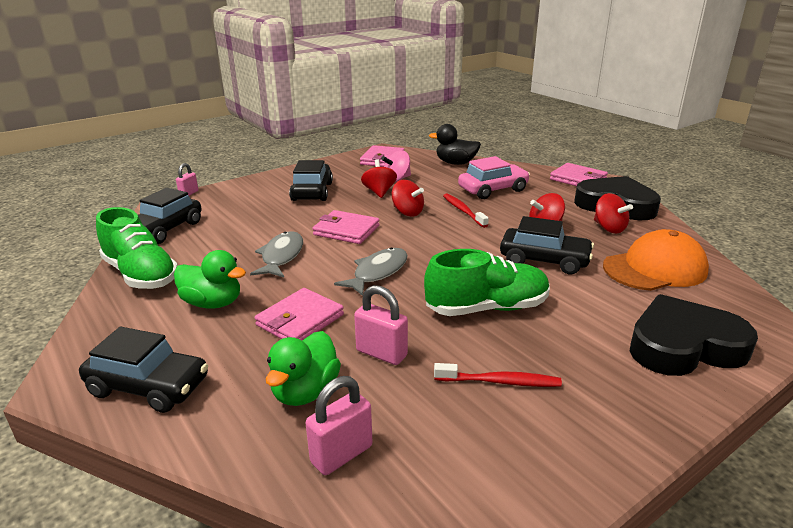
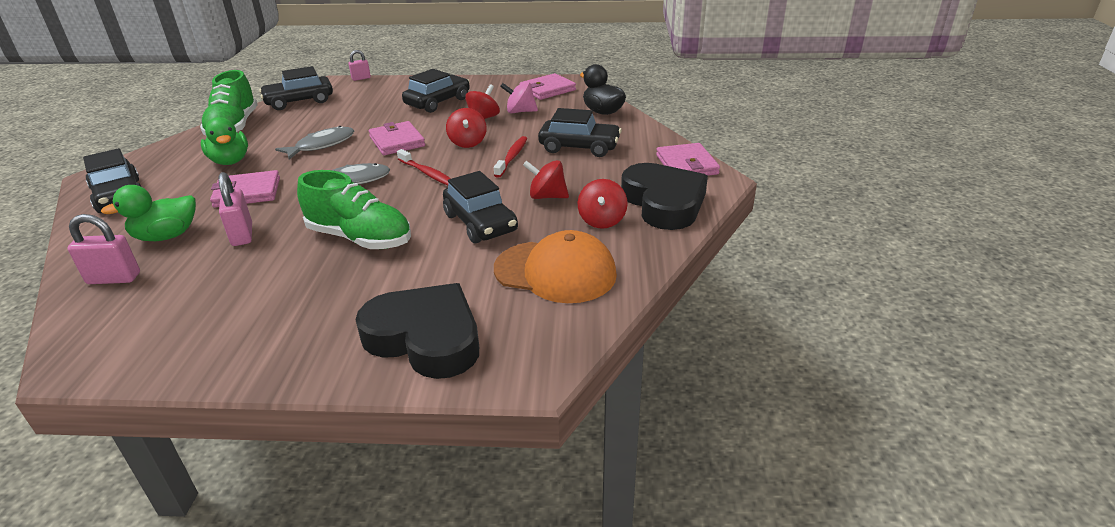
camera: 40 degrees right, 5 degrees up
(493, 190) = (579, 147): pink car -> black car
(500, 382) = (260, 288): red toothbrush -> red toothbrush (427, 173)

